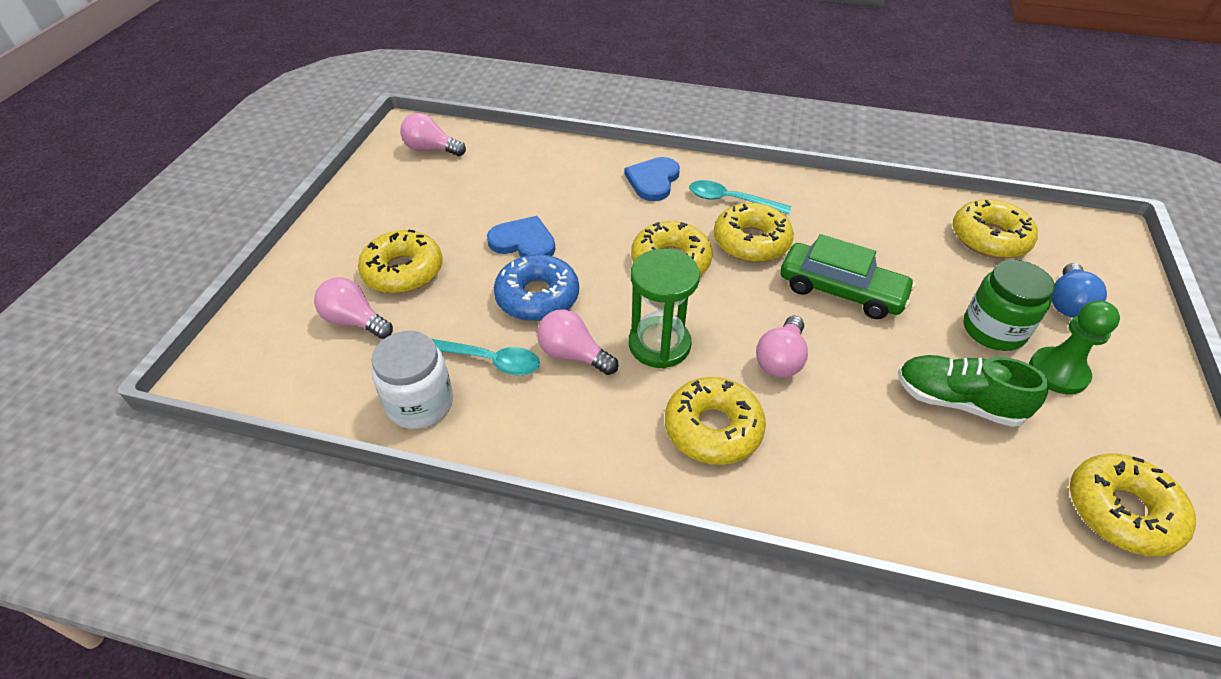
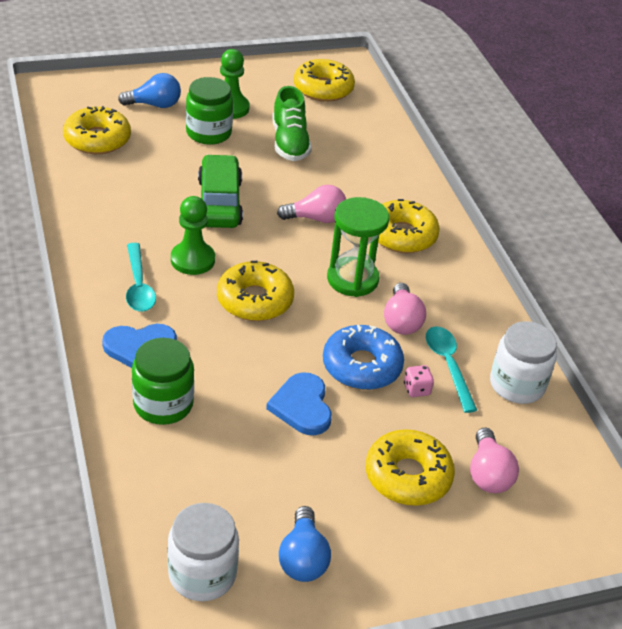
camera: 125 degrees left, 5 degrees down
(396, 191) = (303, 558): none -> blue light bulb
(431, 149) = (202, 574): pink light bulb -> white jar
(480, 321) = (416, 389): none -> pink dice
(585, 175) = (163, 404): none -> green jar
(751, 242) = (192, 260): yellow donut -> green pawn

